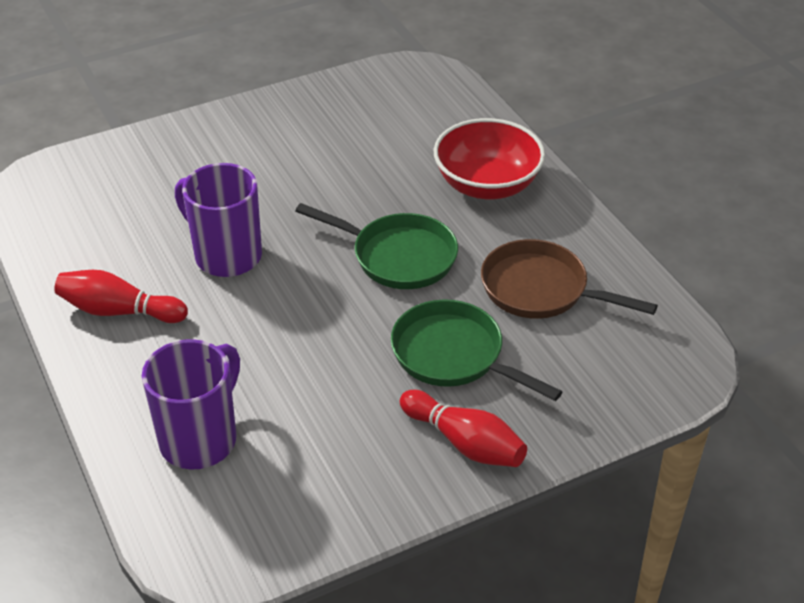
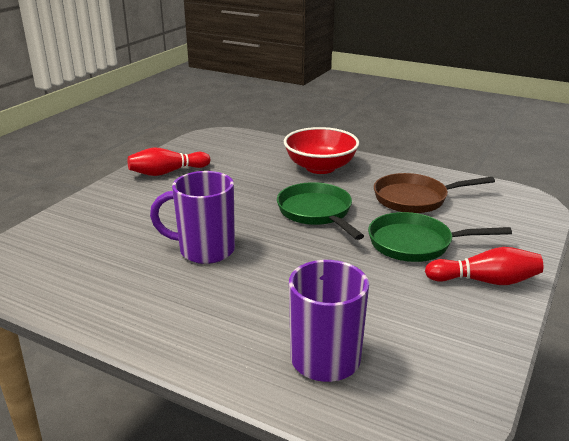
camera: 35 degrees left, 15 degrees down
(119, 311) = (162, 310): red bowling pin -> red bowling pin (167, 172)
(398, 256) = (317, 212): green pan -> green pan turned 105 degrees counterclockwise

